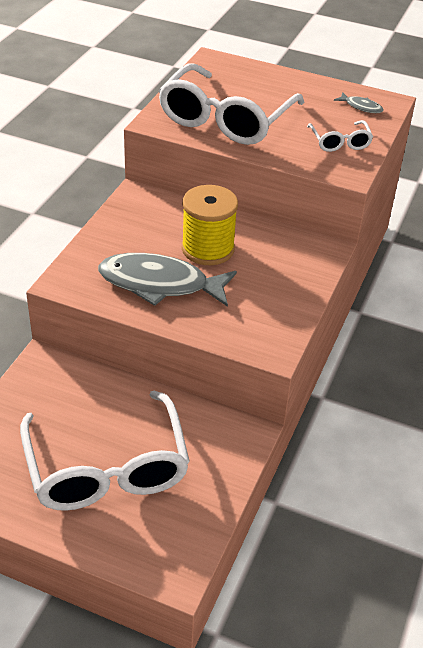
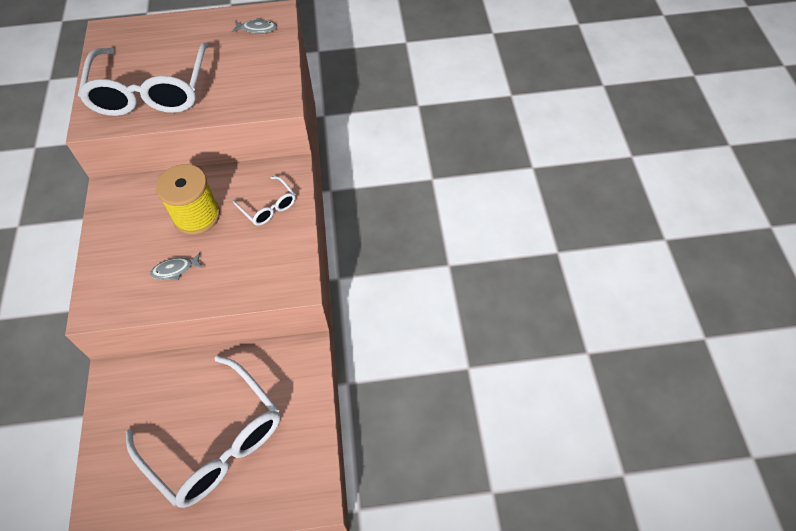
camera: 25 degrees left, 15 degrees up
(160, 284) = (175, 269): grey fish -> grey fish, size x0.42
(340, 142) = (257, 73): white glasses -> white glasses (268, 207)

